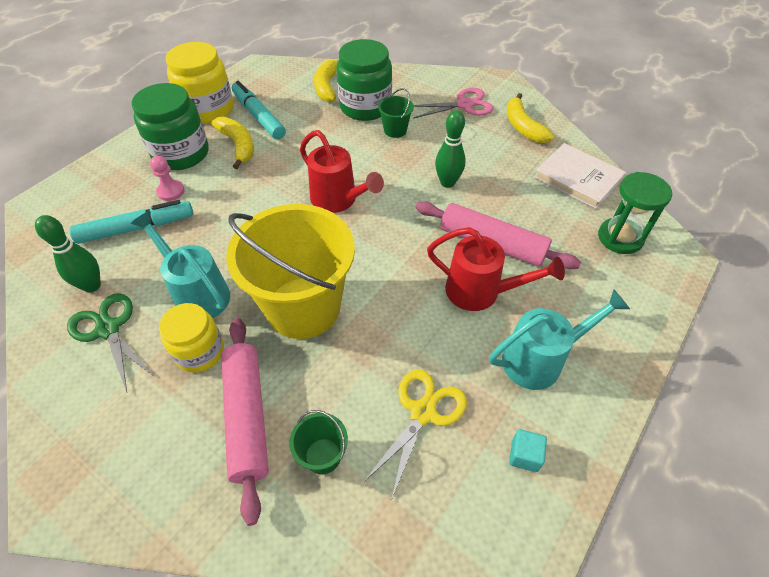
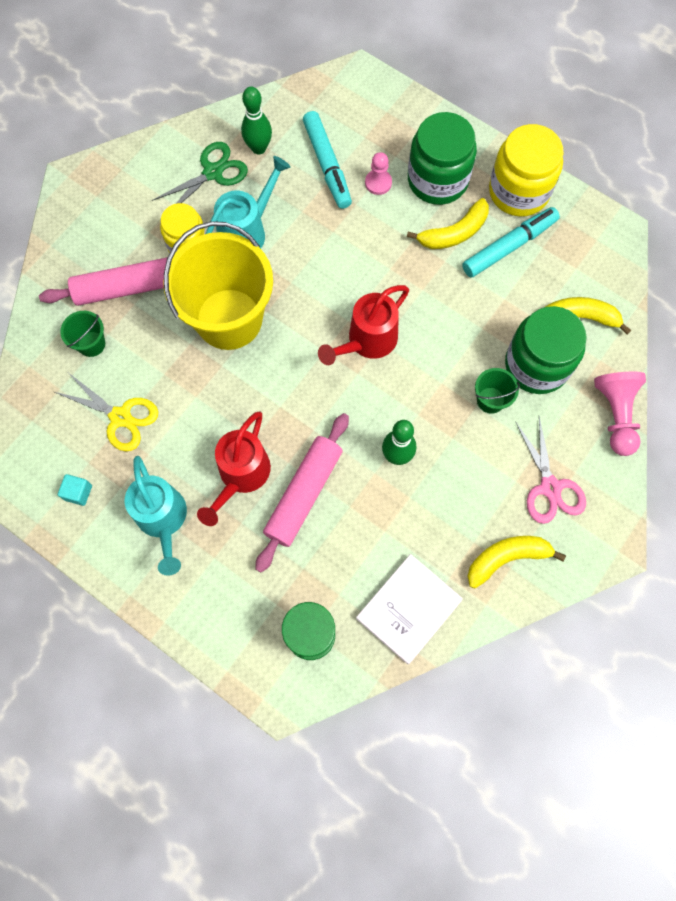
camera: 90 degrees right, 20 degrees up
(405, 74) = (615, 415): none -> pink pawn

